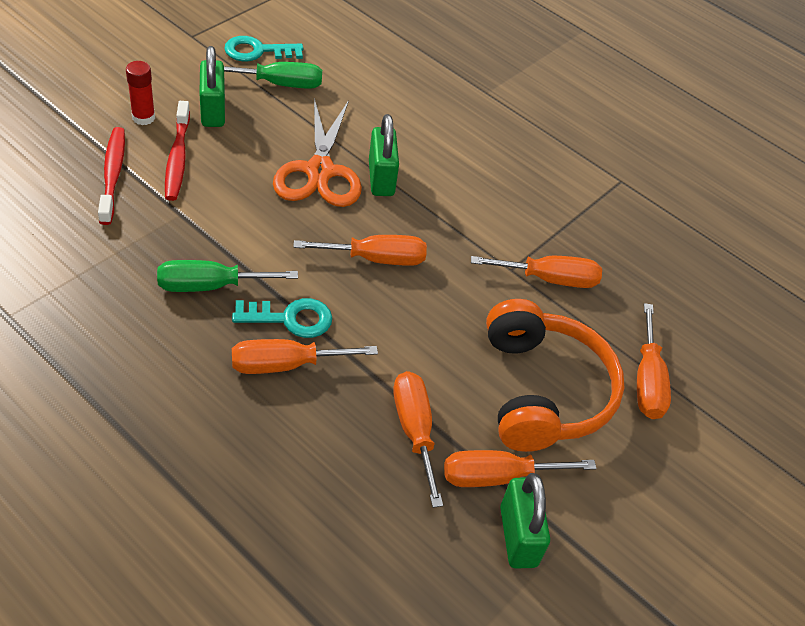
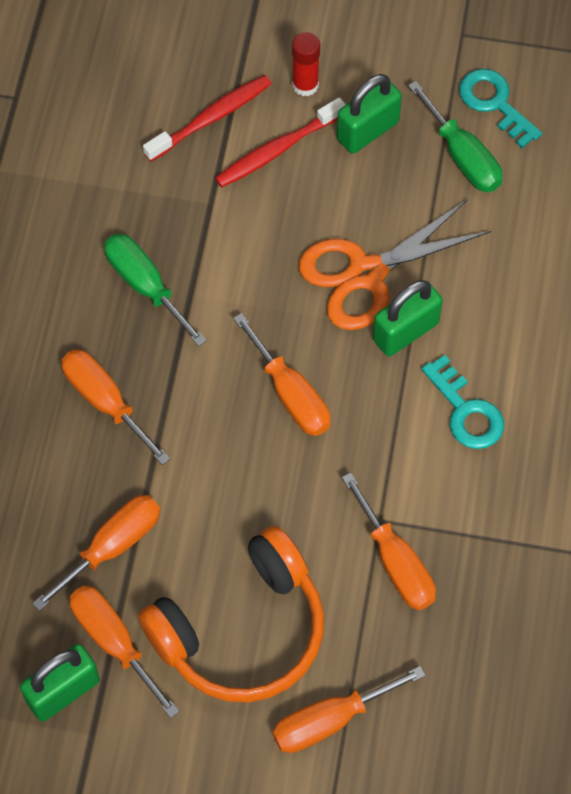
camera: 65 degrees right, 15 degrees up
(290, 318) = (159, 371): turquoise key -> turquoise key (466, 411)

